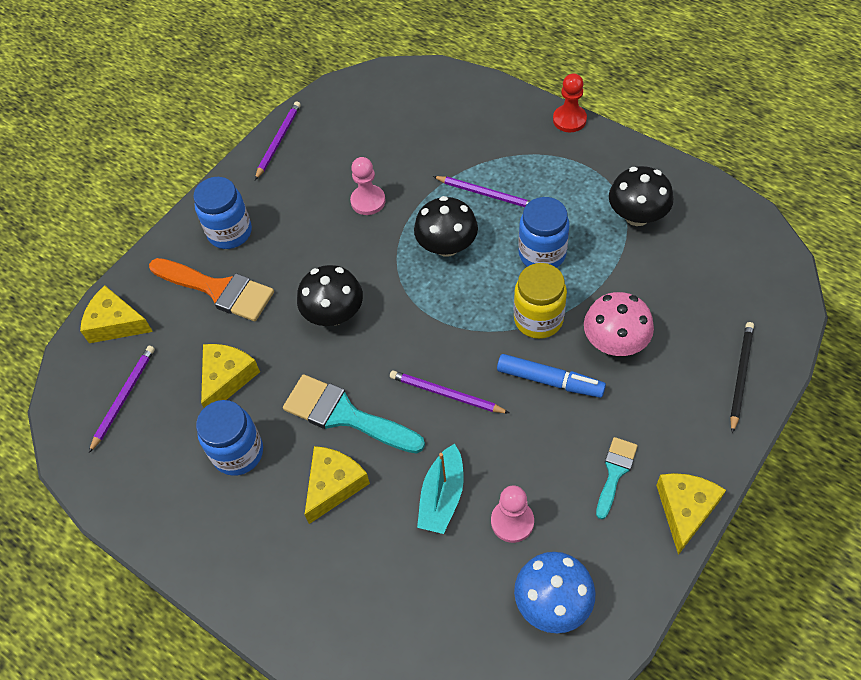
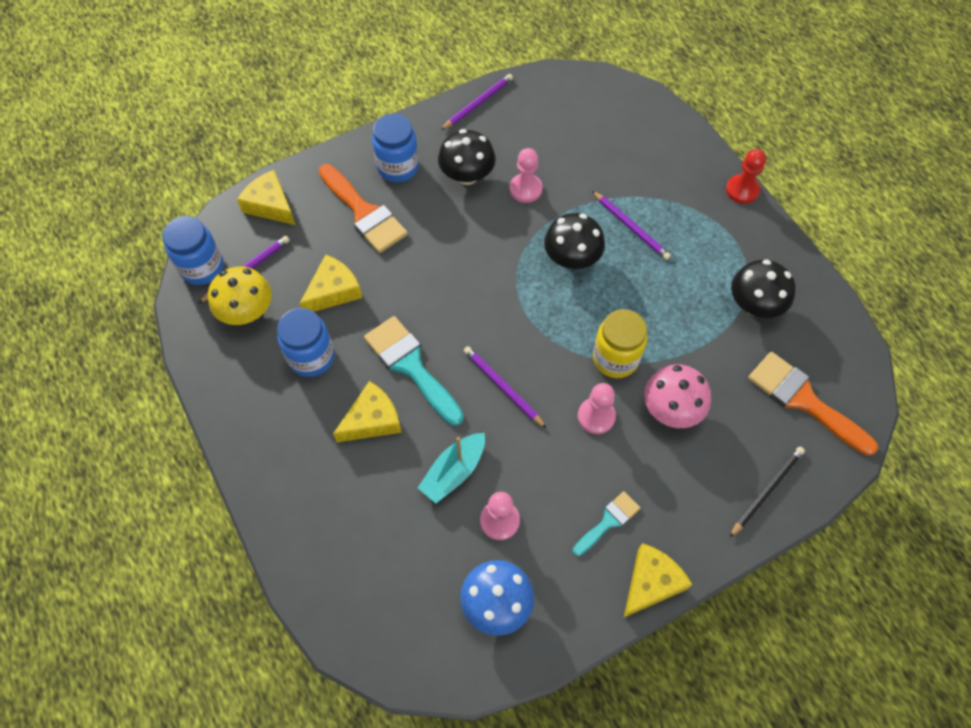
camera: 20 degrees right, 5 degrees up
(146, 438) = (247, 311): none -> yellow mushroom
(334, 314) = (446, 275): black mushroom -> black mushroom (467, 175)
(542, 254) = (650, 302): blue jar -> blue jar (202, 267)
(550, 381) = (596, 416): blue marker -> pink pawn
(727, 280) = (803, 400): none -> orange brush

